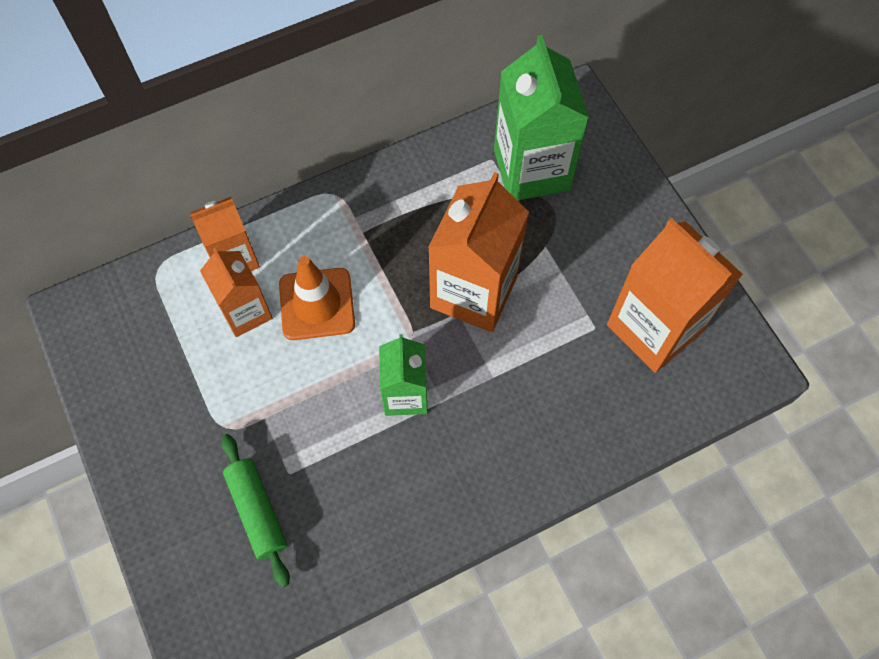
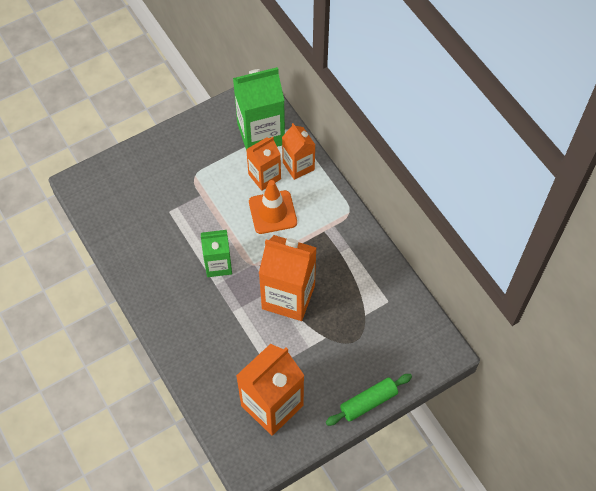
camera: 85 degrees right, 5 degrees down
(257, 511) = (147, 199): green rolling pin -> green rolling pin (368, 402)
(531, 170) = (383, 326): green carton -> green carton (261, 134)

